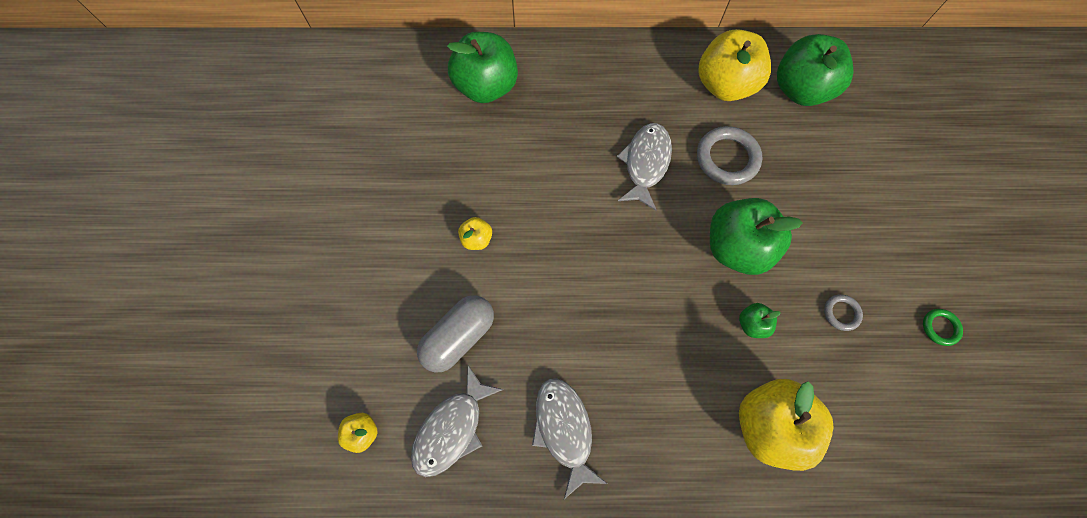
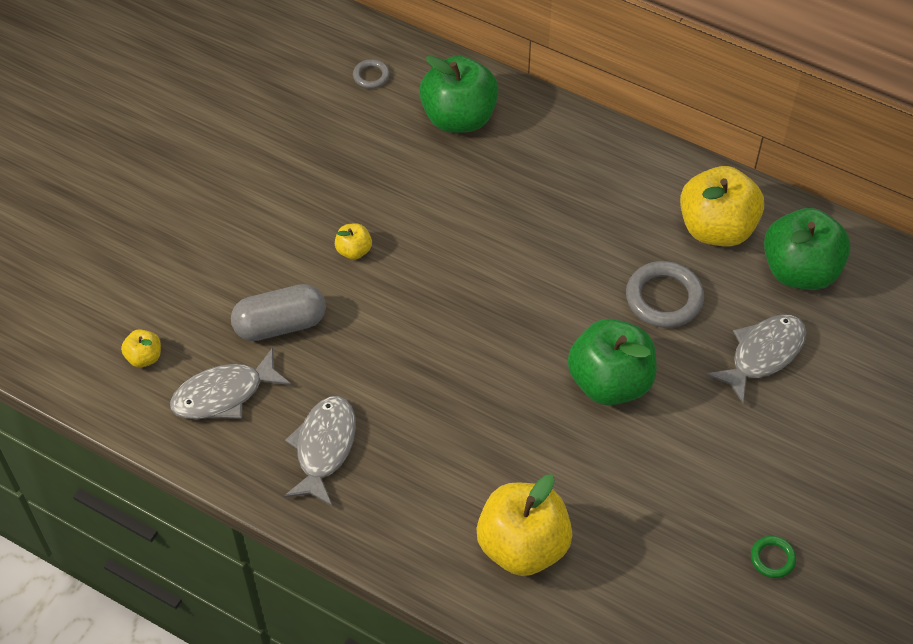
camera: 30 degrees right, 15 degrees down
(645, 163) = (572, 263): grey fish -> grey fish (763, 355)
(752, 324) = (573, 455): green apple -> none
(841, 313) = (675, 493): grey ring -> grey ring (371, 76)

